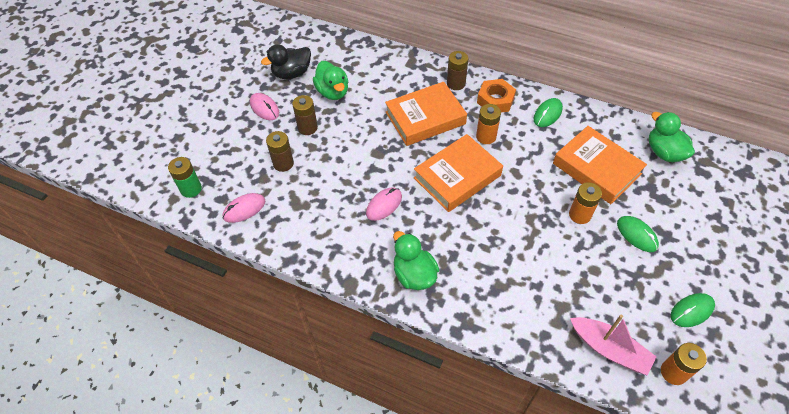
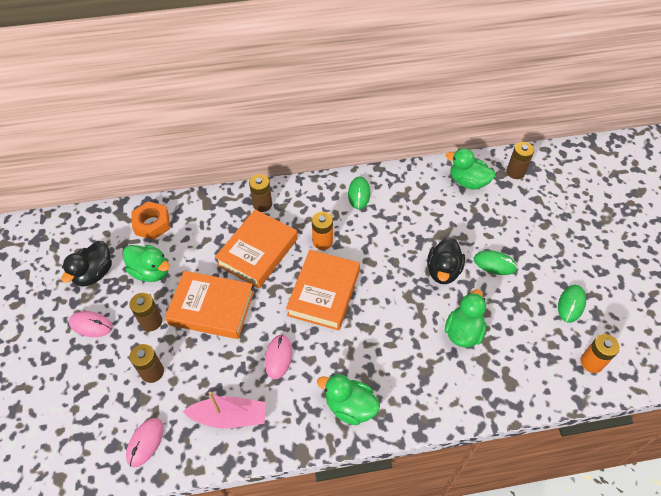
camera: 35 degrees left, 0 degrees up
(191, 189) = (71, 456): green battery -> none
(495, 100) = (307, 203): orange nut -> orange nut (152, 224)
(560, 274) = (463, 332): none -> green duck
(580, 215) = (443, 271): orange battery -> black duck
(596, 169) = (429, 223): orange book -> orange book (211, 308)
(609, 349) = (538, 373): pink boat -> pink boat (229, 417)
(723, 167) = (515, 172): none -> brown battery

